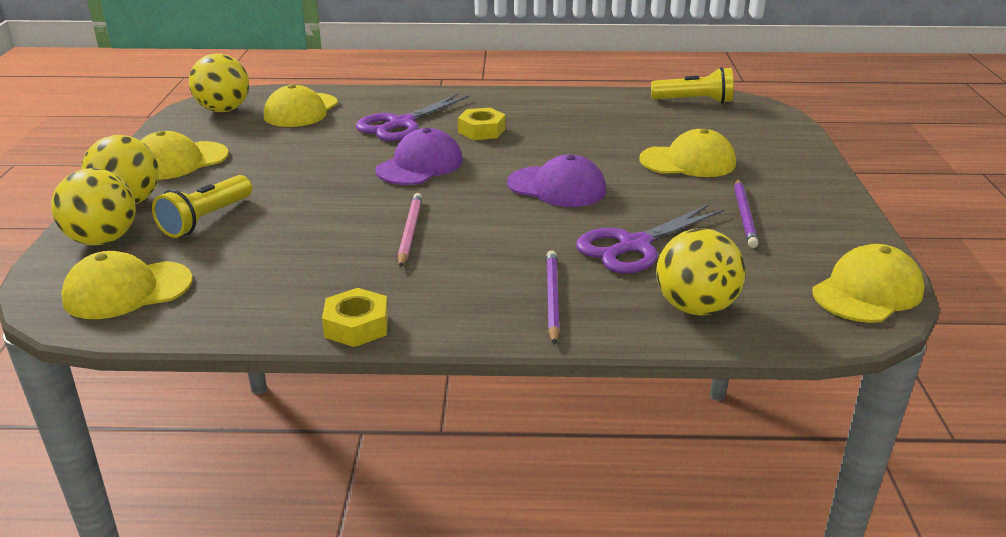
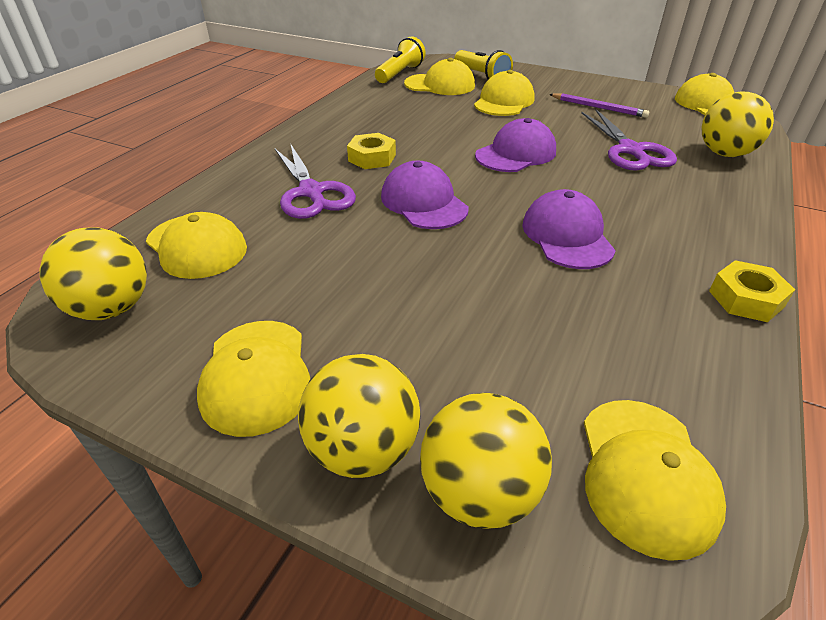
camera: 65 degrees left, 10 degrees up
(206, 219) = (467, 371): yellow flashlight -> yellow flashlight (481, 76)
(410, 232) = (567, 236): pink pencil -> purple cap
(552, 298) = (705, 198): purple pencil -> none
(691, 124) = (440, 85): none -> yellow cap

